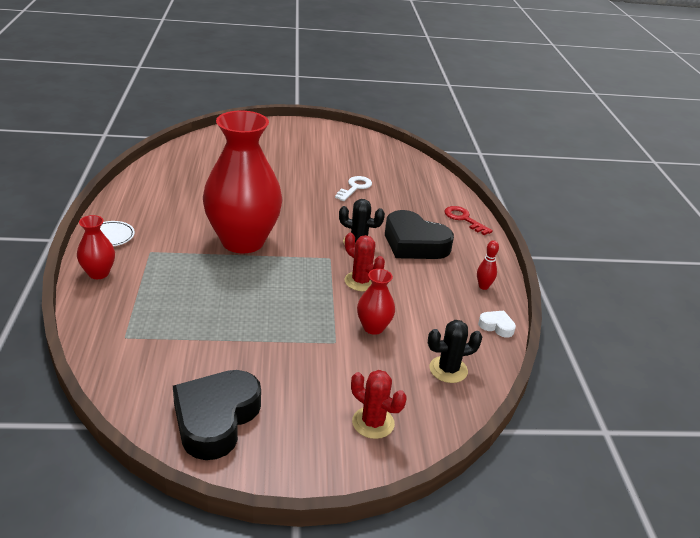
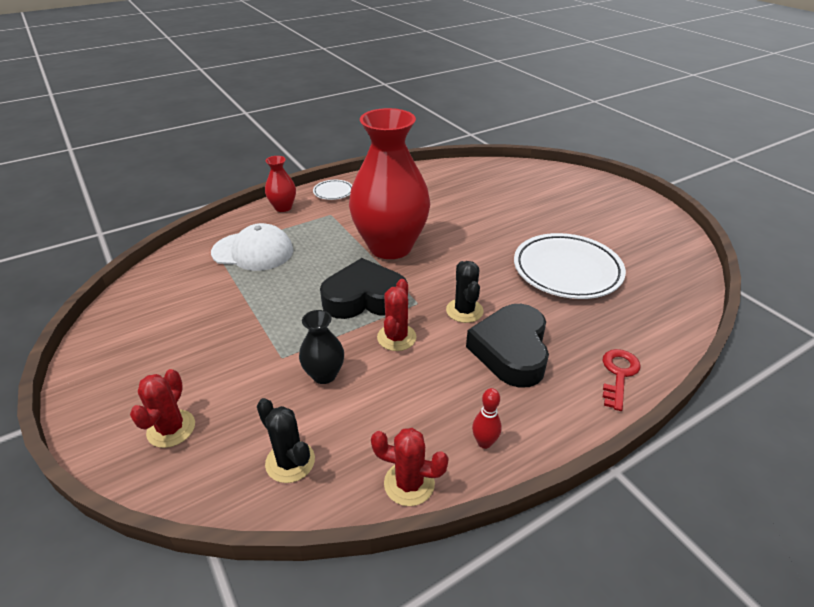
camera: 65 degrees right, 5 degrees up
(160, 314) = (253, 251): none -> white cap
(215, 419) = (138, 329): black heart -> black heart (364, 298)
(355, 188) = (567, 270): white key -> white plate
(373, 327) = (324, 375): red vase -> black vase
(496, 326) = (409, 483): white heart -> red cactus

